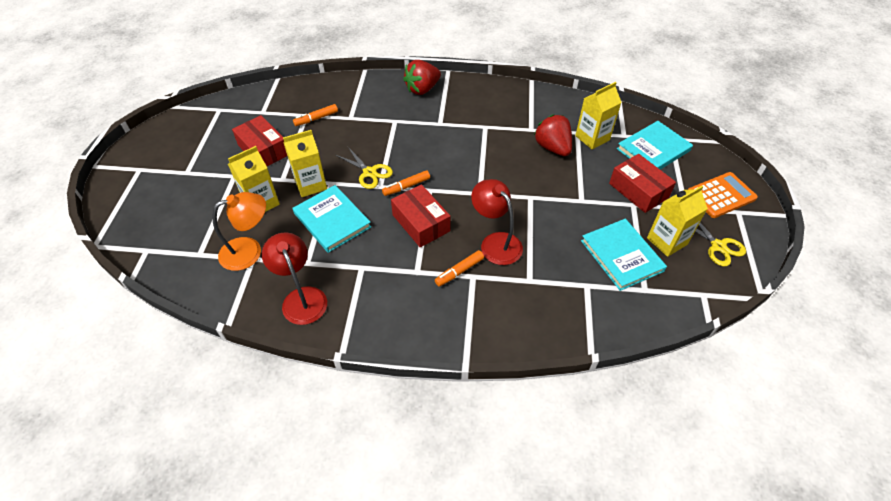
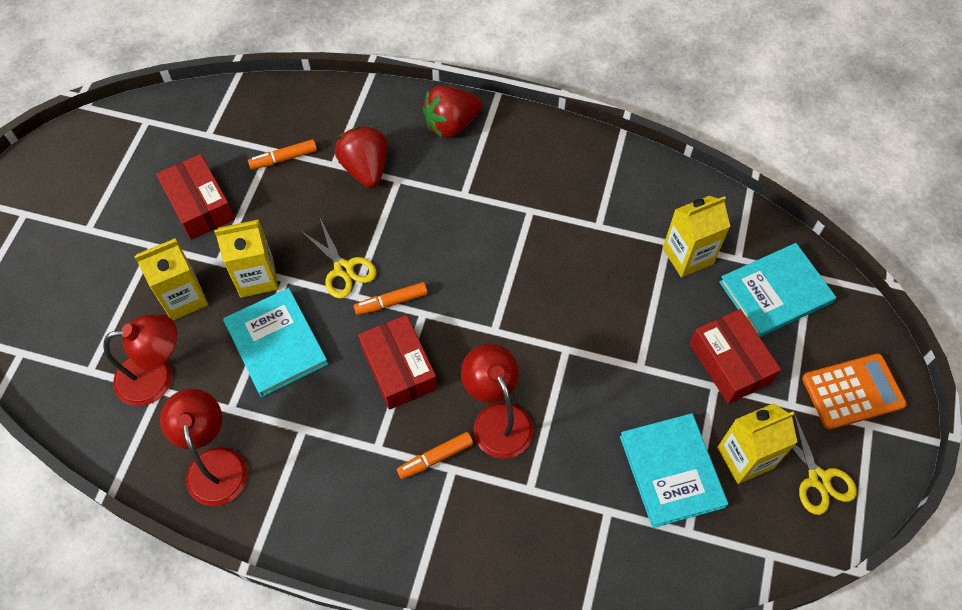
camera: 10 degrees right, 10 degrees up
(249, 251) = (157, 376): orange lamp -> red lamp
(552, 148) = (622, 265): red strawberry -> red strawberry (365, 168)

